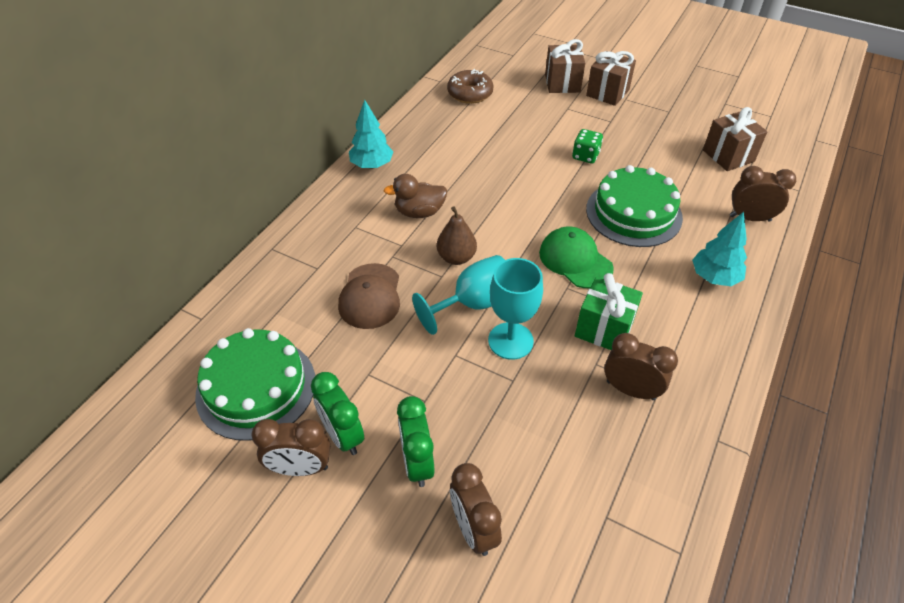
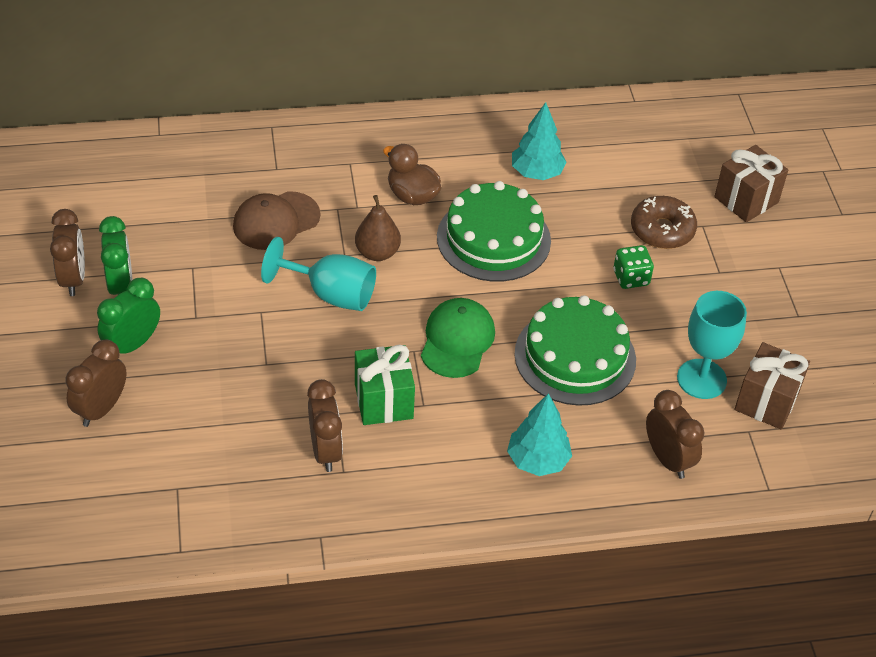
camera: 50 degrees right, 0 degrees up
(256, 387) = (122, 209): green cake -> green cake (493, 239)
(300, 468) = (73, 279): brown clock -> brown clock turned 150 degrees counterclockwise
(342, 435) = (121, 286): green clock -> green clock turned 150 degrees clockwise
(372, 165) = (444, 126): turquoise tree -> turquoise tree (536, 173)
(470, 93) = (638, 135): brown donut -> brown donut (662, 230)
(510, 341) = (309, 341): turquoise goblet -> turquoise goblet (701, 379)
(607, 93) = (773, 246): brown gift -> none

